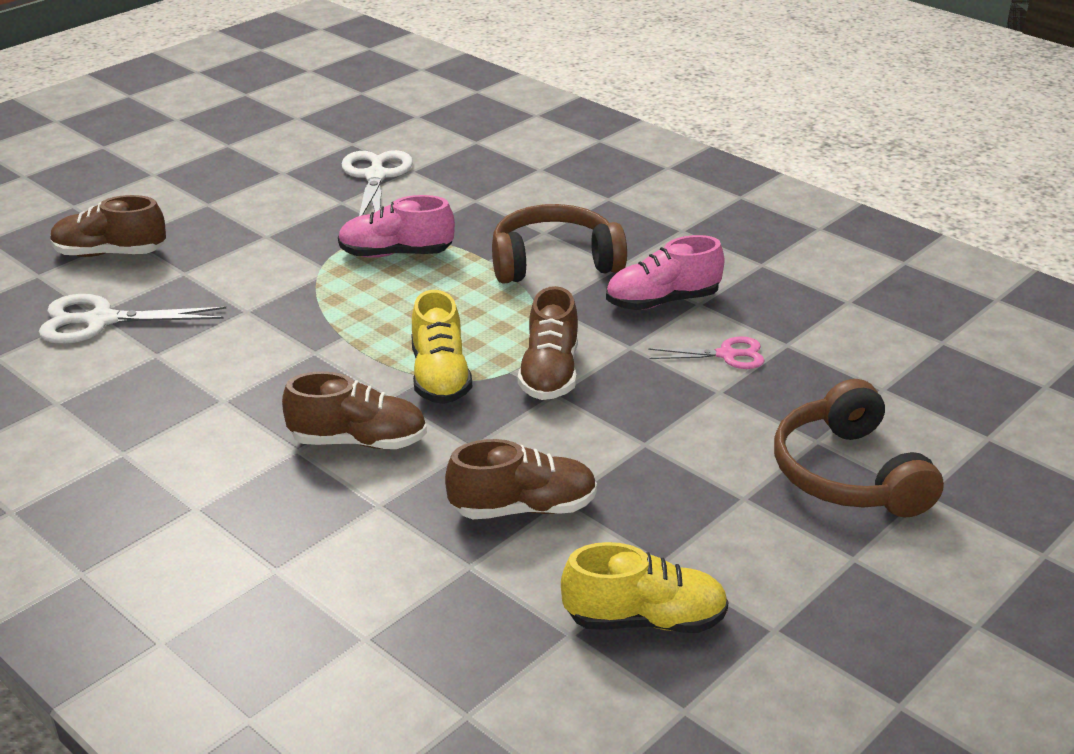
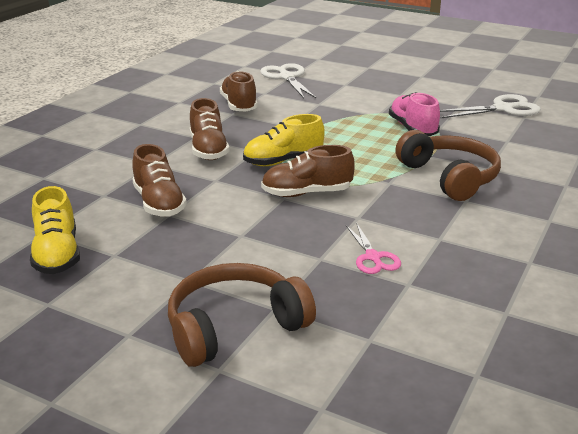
camera: 75 degrees right, 5 degrees down
(110, 253) = (350, 67): brown shoe -> brown shoe (239, 105)
(662, 301) = (430, 223): pink shoe -> none

